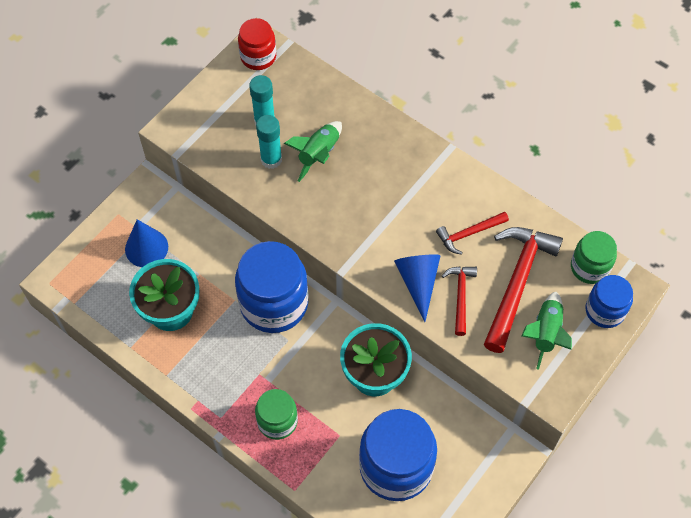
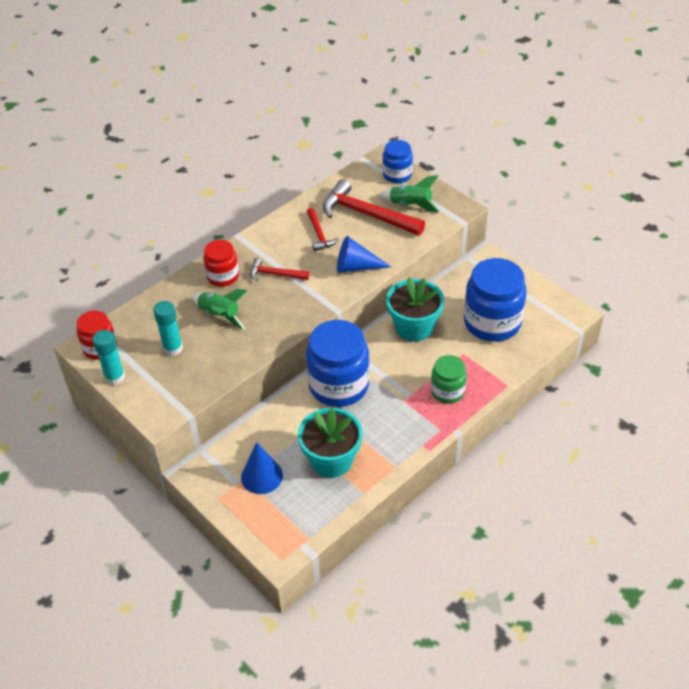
camera: 80 degrees left, 15 degrees down
(271, 159) = (215, 347): turquoise glue stick -> turquoise glue stick (115, 377)
(380, 145) = (223, 276): none -> red jar
(460, 296) = (372, 245): red hammer -> red hammer (275, 274)
(589, 267) = (361, 177): green jar -> none

